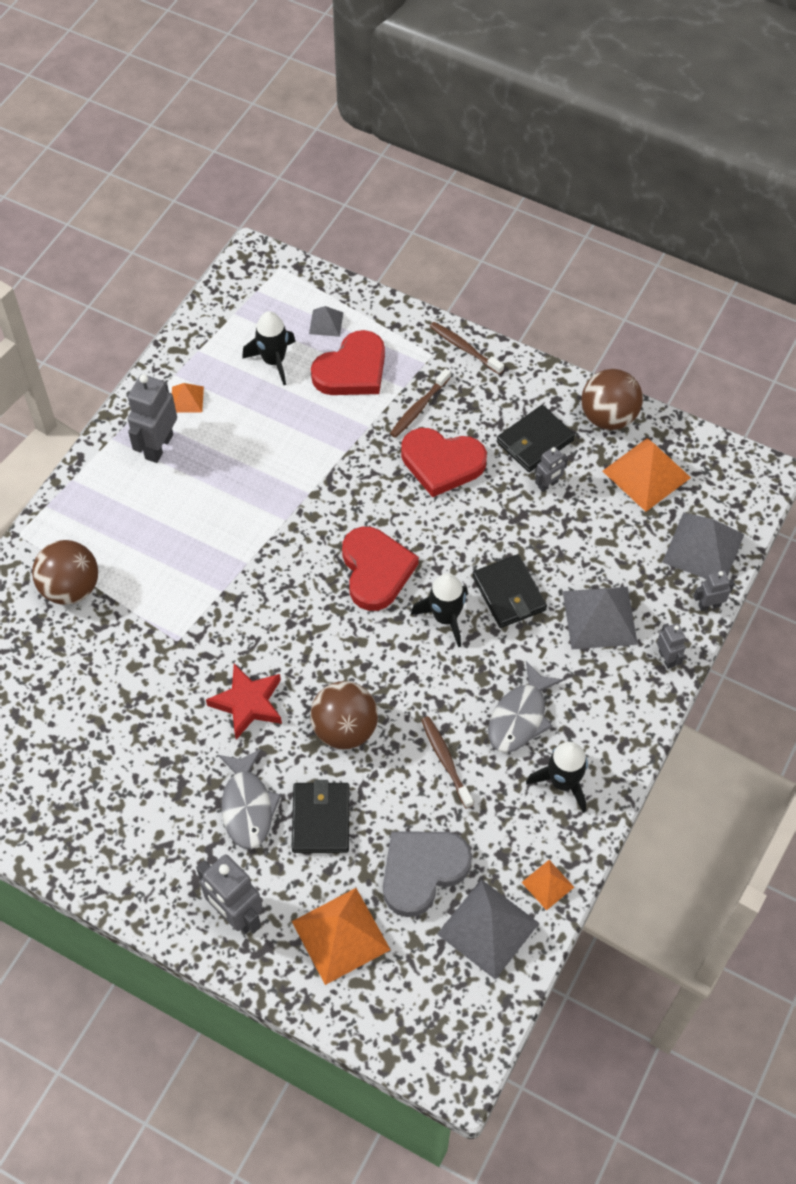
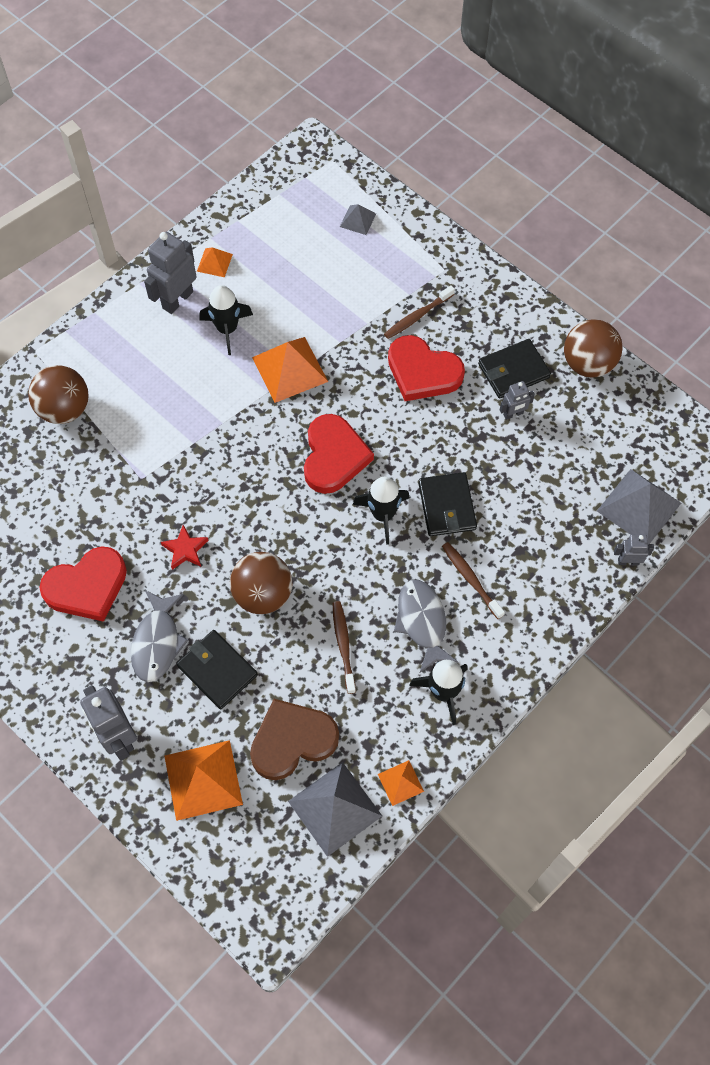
camera: 15 degrees right, 5 degrees up
(248, 703) = (185, 550): red star -> red star, size x0.66
(274, 361) = (301, 244): black rocket -> black rocket (227, 329)
(321, 819) = (217, 670): black wallet -> black wallet turned 60 degrees counterclockwise
(352, 370) = (368, 268): red heart -> red heart (87, 586)
(422, 871) = (292, 740): grey heart -> brown heart
(464, 348) = (475, 270): brown toothbrush -> brown toothbrush (470, 579)
(520, 717) = (422, 622): grey fish -> grey fish turned 120 degrees clockwise
(599, 617) = (523, 548): grey pyramid -> none
(646, 474) = (607, 425): orange pyramid -> orange pyramid (290, 369)
(666, 658) = (573, 601): grey robot -> none

